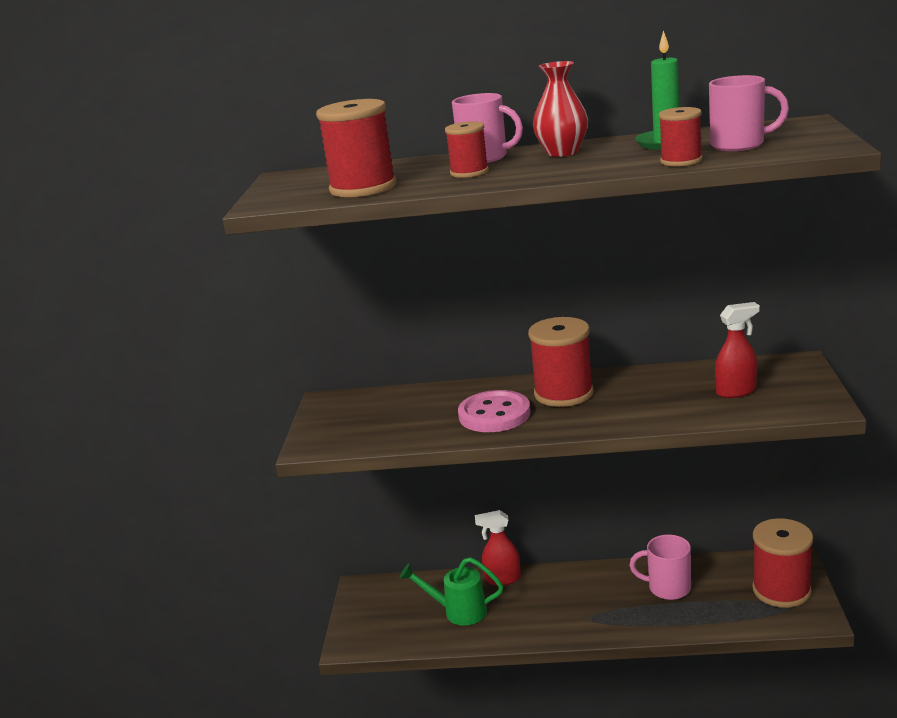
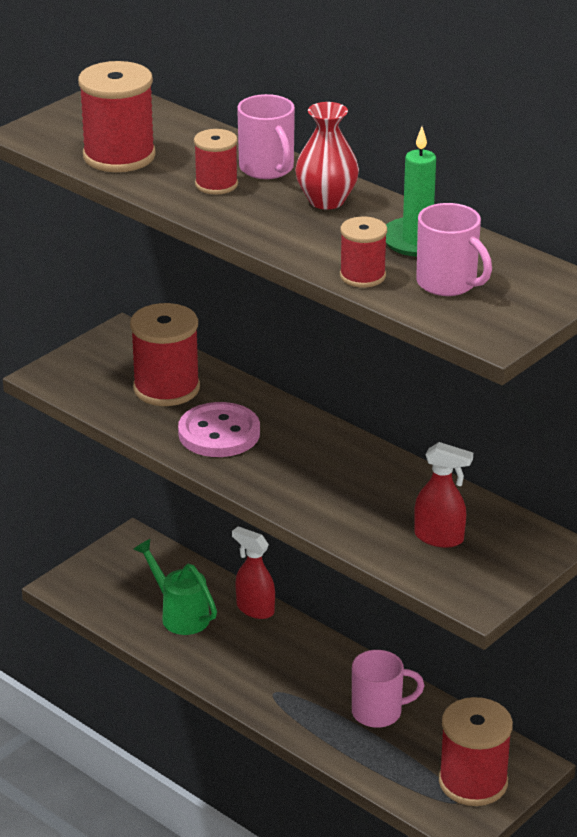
camera: 35 degrees right, 10 degrees up
(563, 393) = (305, 447): red spool -> red spool (166, 388)
(667, 588) = (378, 712): pink mug -> pink mug turned 120 degrees clockwise

